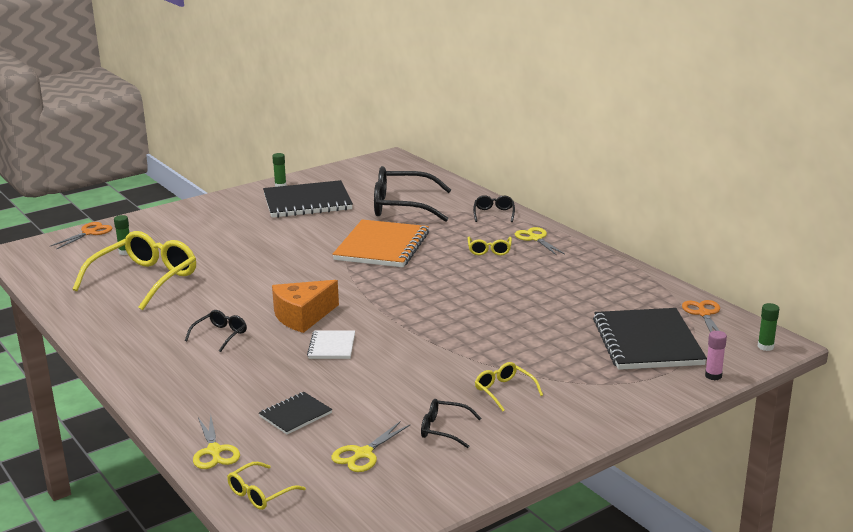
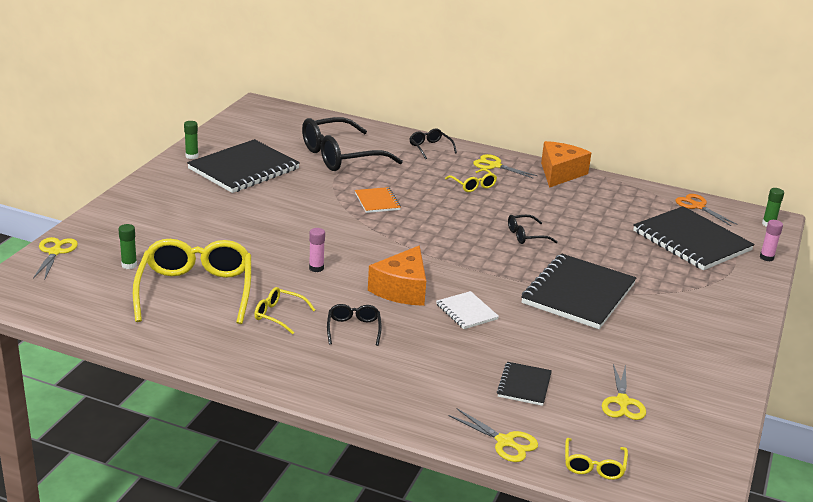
camera: 35 degrees left, 5 degrees up
(89, 233) = (55, 252): orange scissors -> yellow scissors
(257, 285) = (316, 268): none -> pink glue stick
(382, 246) = (377, 201): orange notebook -> orange notebook, size x0.49
(444, 429) = (651, 360): black glasses -> black glasses (526, 235)
(456, 358) = (578, 294): none -> black notebook
(504, 391) = (650, 313): yellow glasses -> yellow glasses (279, 315)
(593, 257) = (560, 173): none -> orange cheese

